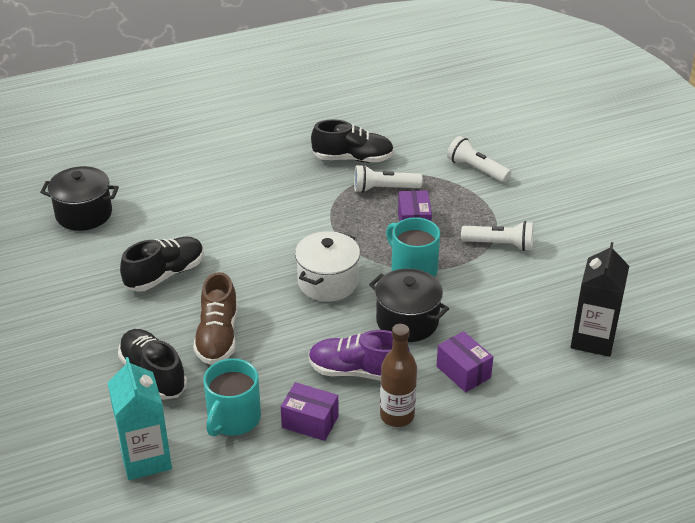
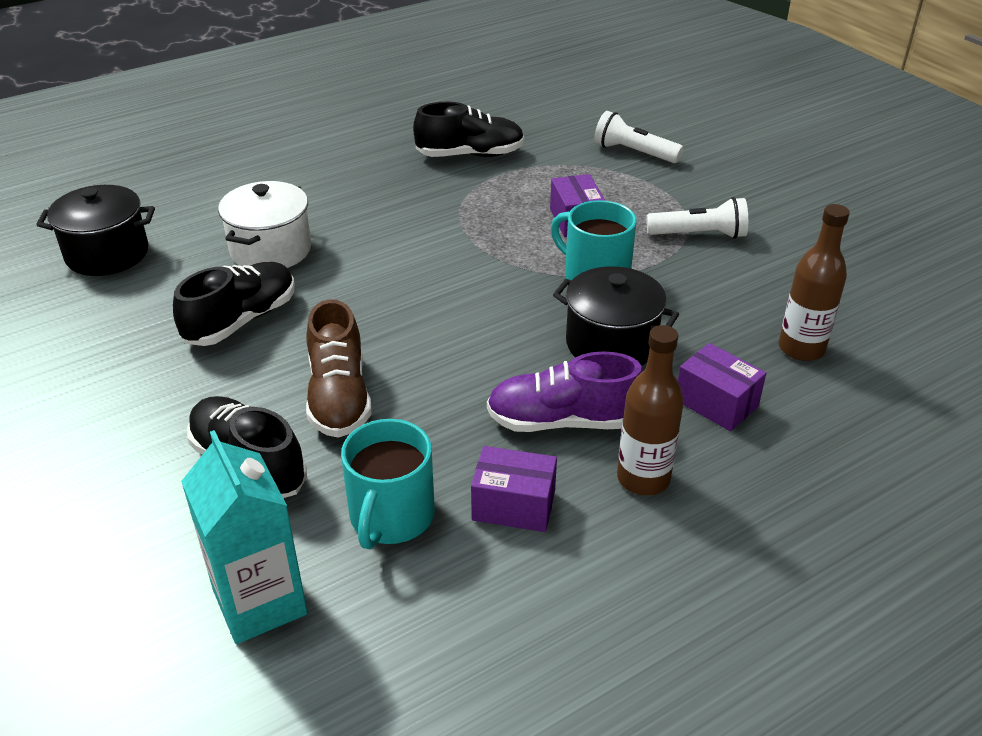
camera: 10 degrees left, 0 degrees up
(327, 282) = (481, 305): white pot -> white pot (271, 250)
(384, 189) = (522, 185): white flashlight -> none
(537, 340) = (801, 348): none -> brown bottle
(593, 339) = (875, 338): black carton -> none

